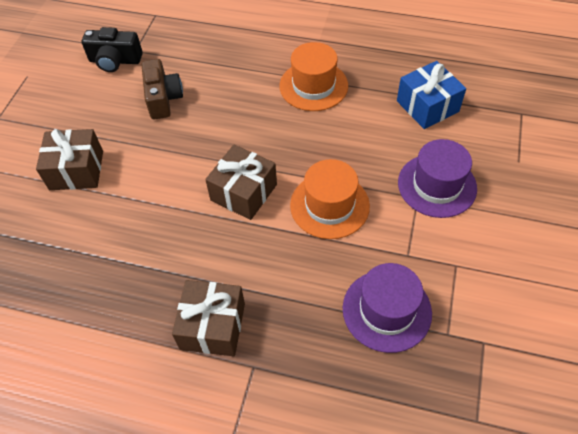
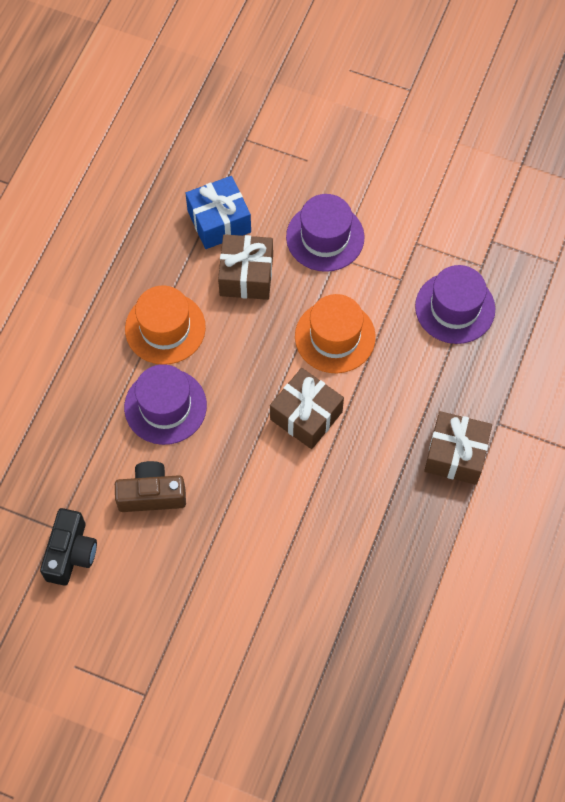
camera: 85 degrees left, 10 degrees up
(76, 170) = (247, 591): brown gift -> brown gift (246, 275)
(241, 96) = (165, 406): none -> purple hat

